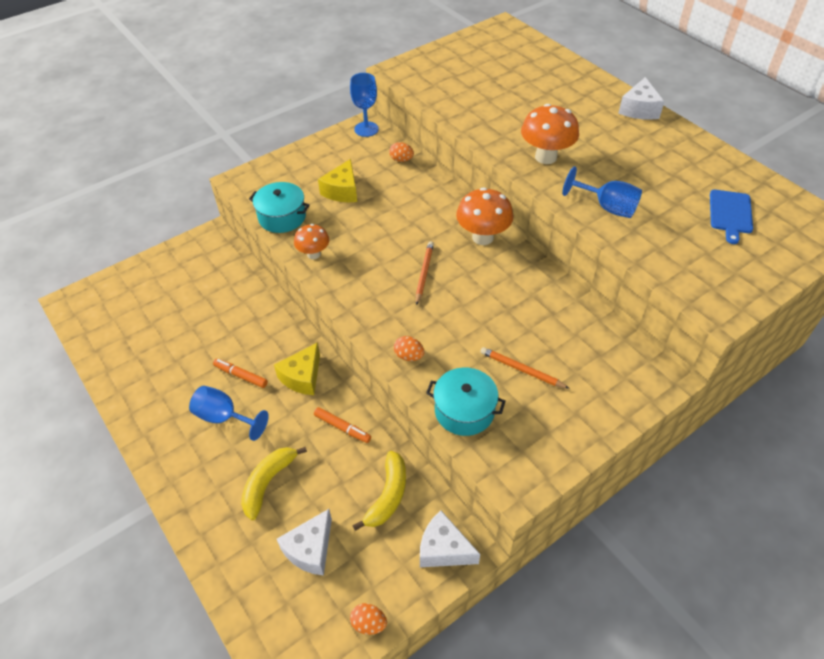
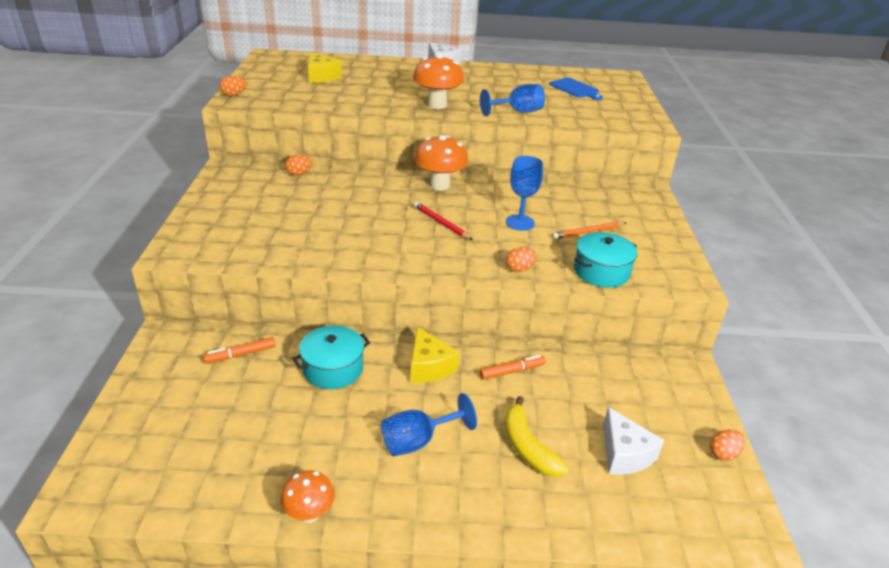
camera: 55 degrees left, 15 degrees down
(241, 376) = (380, 404): orange marker -> orange marker (241, 354)
(282, 217) = (265, 254): turquoise pot -> turquoise pot (333, 369)
(313, 254) = (340, 259): orange mushroom -> orange mushroom (309, 514)
(342, 191) = (286, 212): yellow cheese -> yellow cheese (321, 77)
(366, 129) = (232, 169): blue goblet -> blue goblet (520, 222)
(388, 495) = (606, 381): yellow banana -> none
(408, 62) = (234, 95): none -> orange egg
(424, 273) = (441, 223): orange pencil -> red pencil
(443, 549) = (680, 377): white cheese -> none

